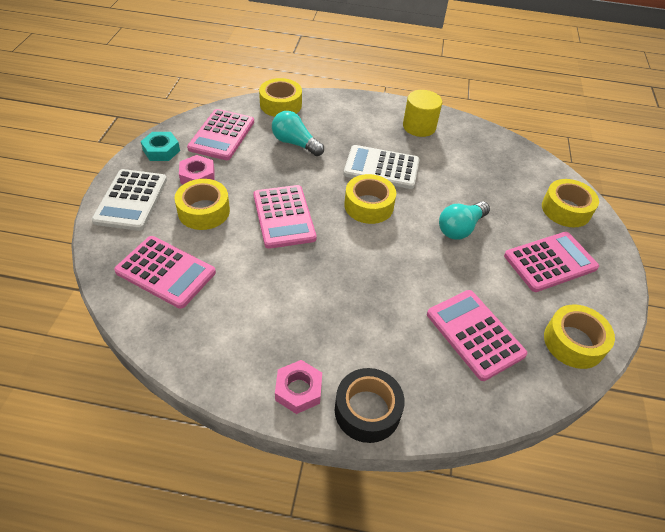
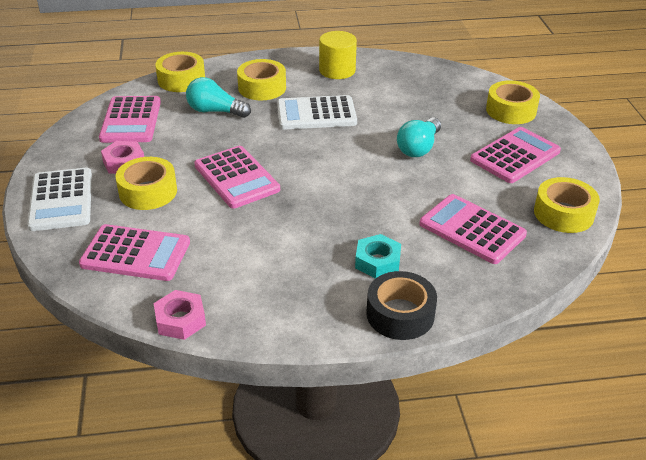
camera: 15 degrees left, 10 degrees down
(161, 150) = (70, 148): turquoise nut -> turquoise nut (377, 261)
(298, 390) = (326, 316): pink nut -> pink nut (180, 320)
(368, 205) = (319, 149): yellow tape -> yellow tape (262, 88)

